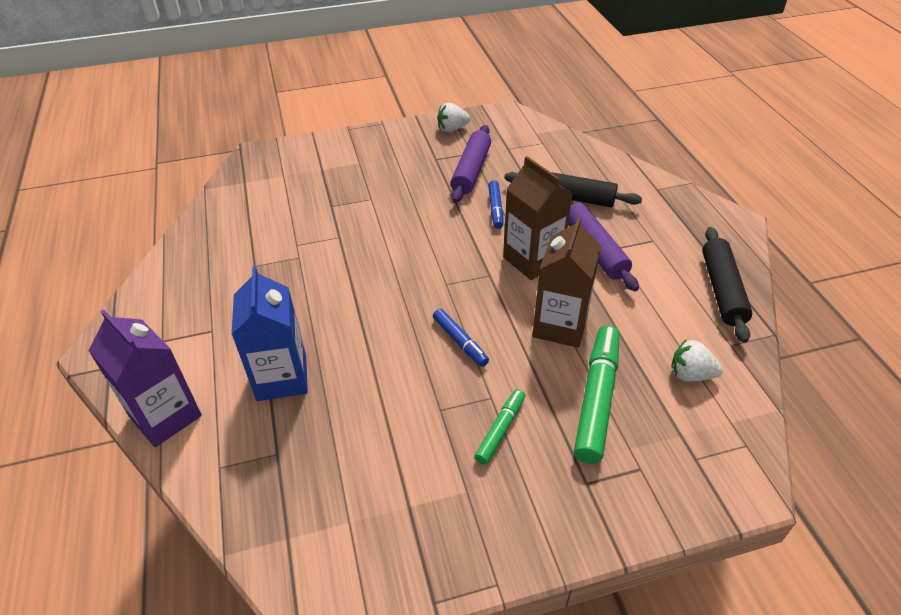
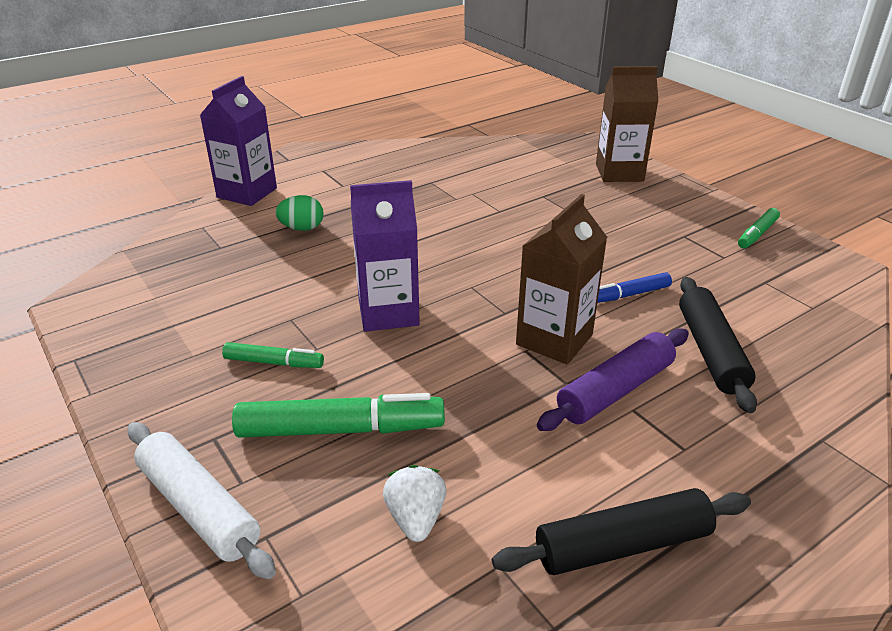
camera: 70 degrees right, 10 degrees down
(282, 378) = (302, 228): blue carton -> green egg
(452, 129) = (757, 234): white strawberry -> green marker
(460, 341) = (388, 312): blue marker -> purple carton
(471, 170) = (687, 263): purple rolling pin -> none
(560, 326) = (449, 381): brown carton -> brown carton (619, 173)
(662, 499) = (198, 508): none -> white rolling pin

